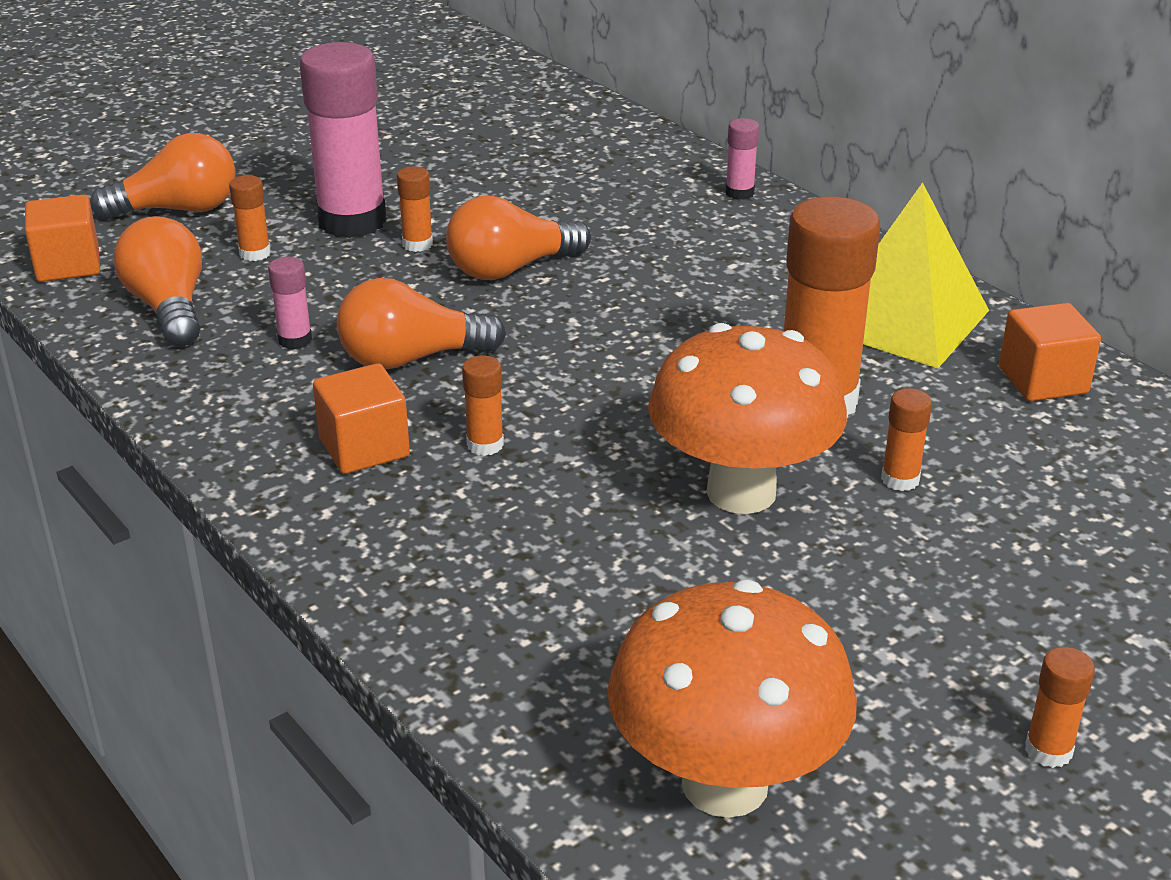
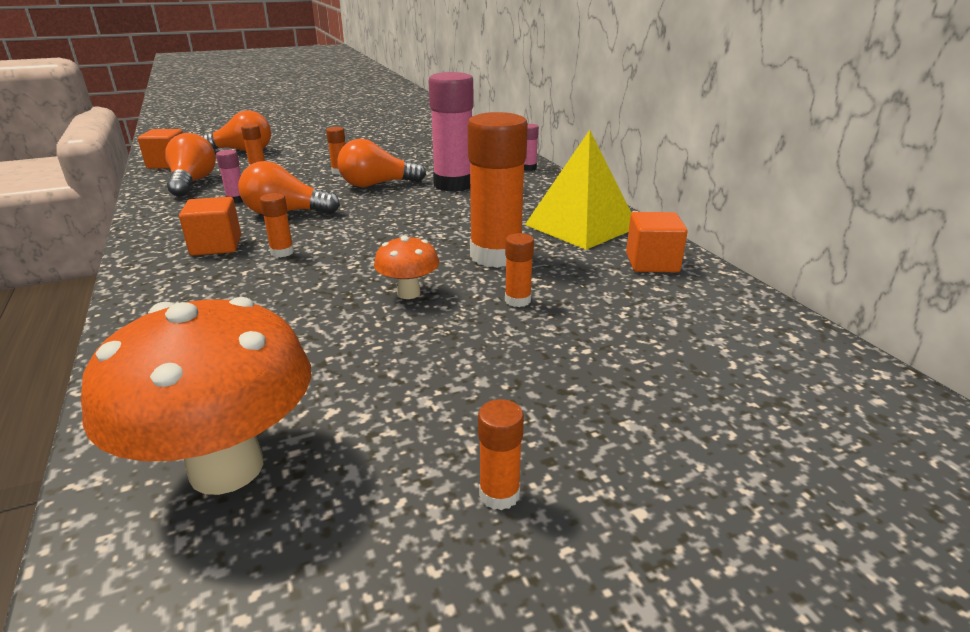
camera: 15 degrees right, 5 degrees down
(352, 221) = (318, 161): pink glue stick -> pink glue stick (453, 184)
(741, 492) = (408, 293): orange mushroom -> orange mushroom, size x0.50

